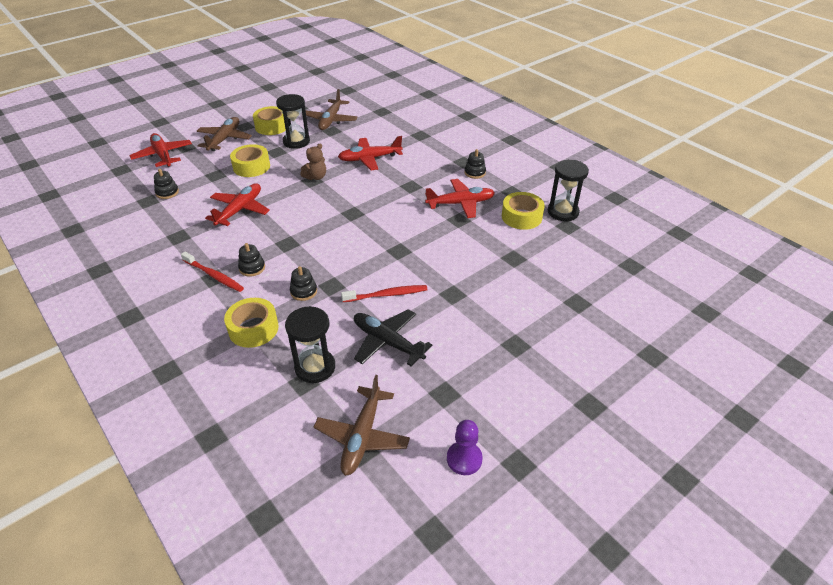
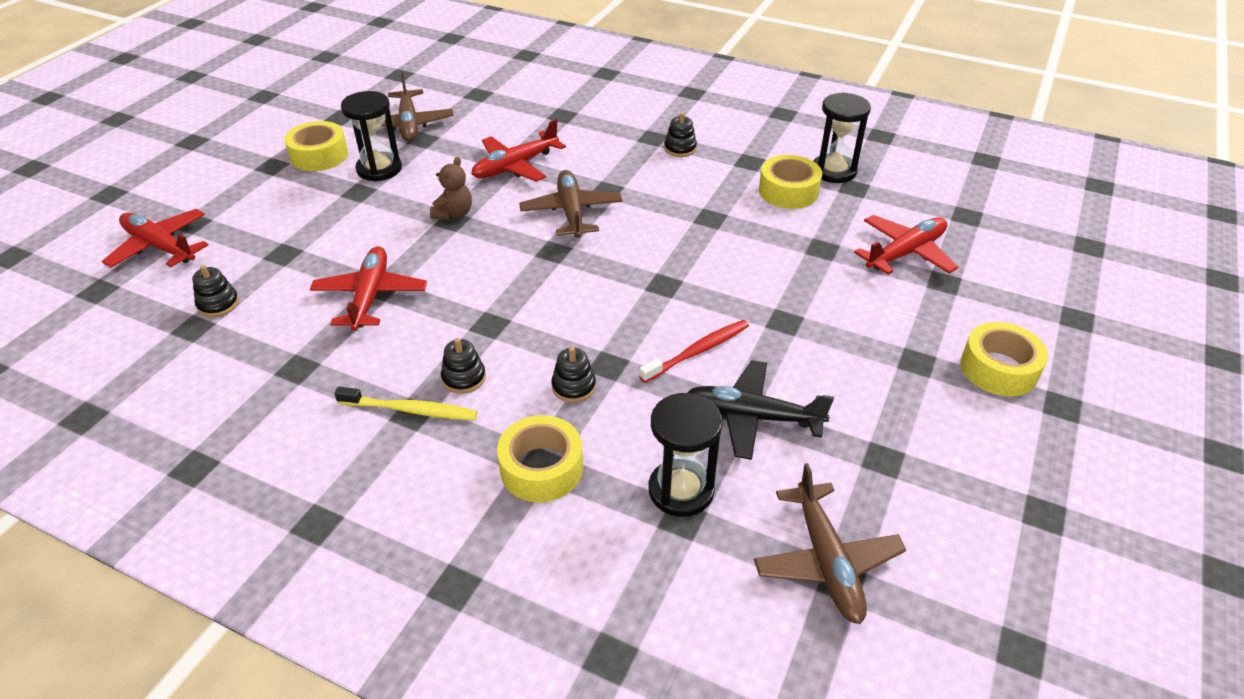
camera: 25 degrees left, 0 degrees up
(214, 276) = (411, 410): red toothbrush -> yellow toothbrush
(224, 139) = (253, 194): brown plane -> brown plane (571, 212)
(251, 166) = (335, 225): yellow tape -> yellow tape (998, 369)
(461, 203) = (695, 195): red plane -> red plane (905, 253)
(464, 459) = (977, 535): purple pawn -> none

